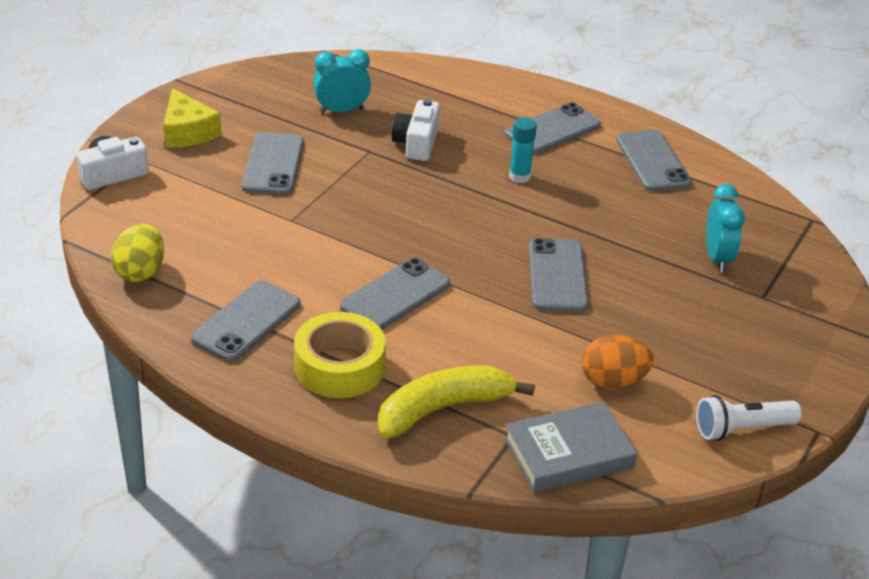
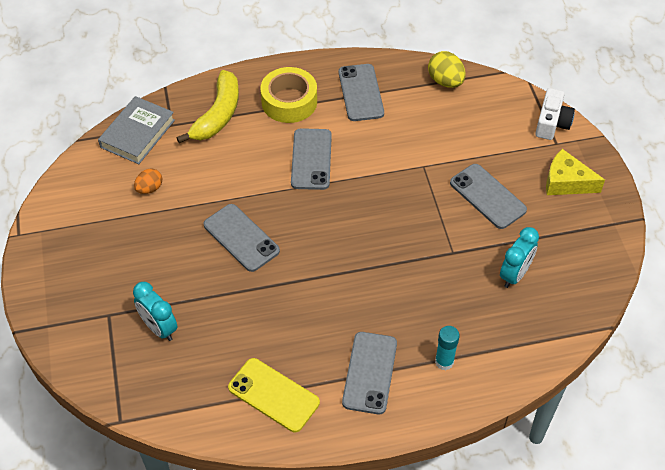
camera: 140 degrees right, 15 degrees up
(416, 143) = (435, 283): white camera -> none
(519, 176) = (343, 304): turquoise glue stick -> turquoise glue stick (444, 362)
(613, 381) = (149, 188): orange egg -> orange egg, size x0.66
(652, 161) = (273, 395): grey phone -> yellow phone
(742, 429) = (60, 207): white flashlight -> none

